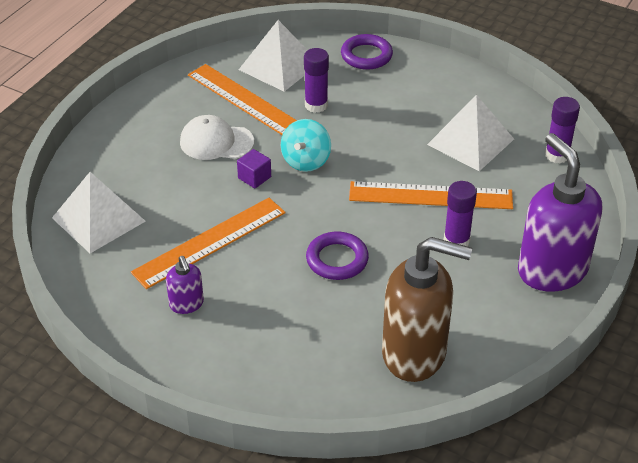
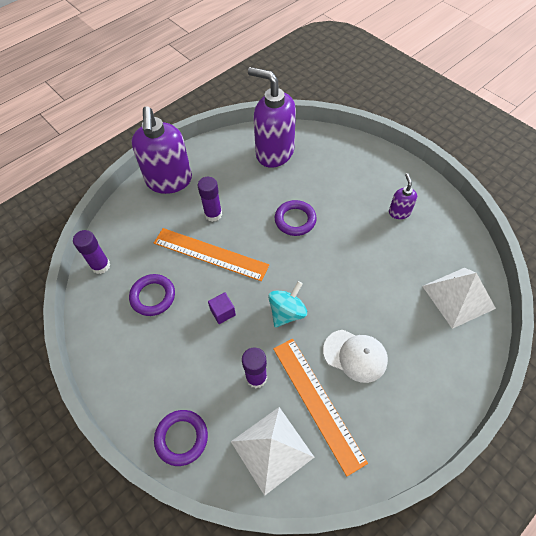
camera: 160 degrees left, 15 degrees up
(210, 242) = (377, 255): orange ruler -> none
(254, 177) = (332, 306): purple cube -> purple cube (223, 312)
(415, 354) = (274, 152): brown soap dispenser -> purple soap dispenser
(470, 142) = (153, 296): white pyramid -> purple ring

